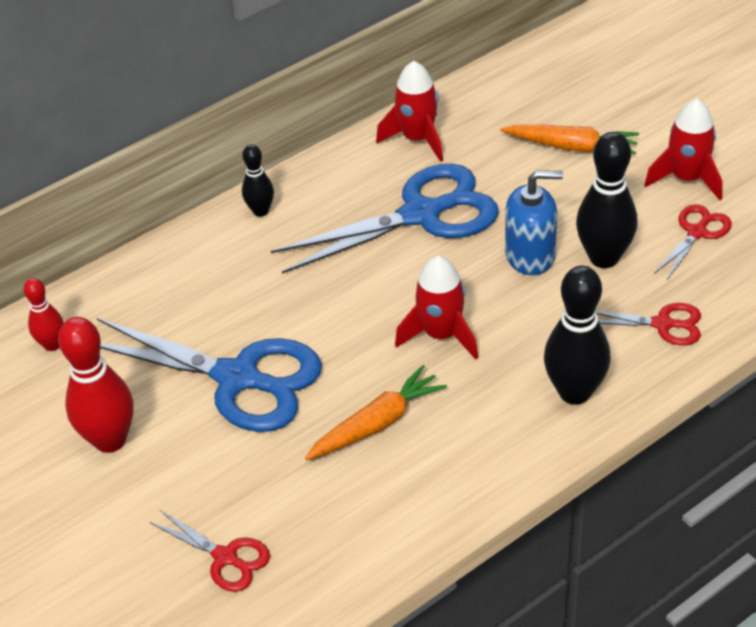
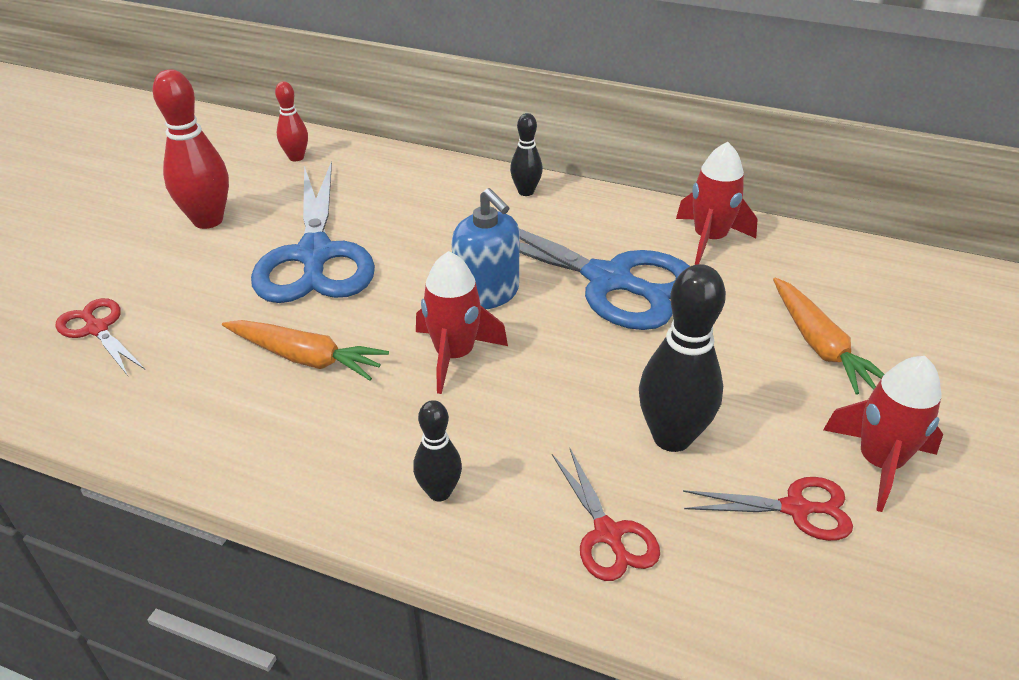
camera: 55 degrees right, 5 degrees down
(225, 557) = (97, 329): red scissors -> red scissors turned 135 degrees clockwise
(530, 255) = (621, 376): blue soap dispenser -> blue soap dispenser (487, 293)
(574, 392) = (439, 492): black bowling pin -> black bowling pin, size x0.56

